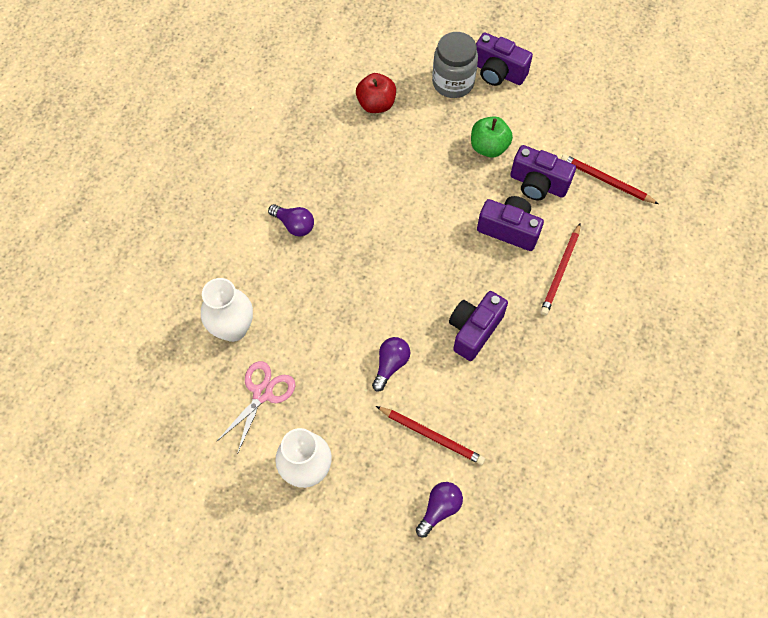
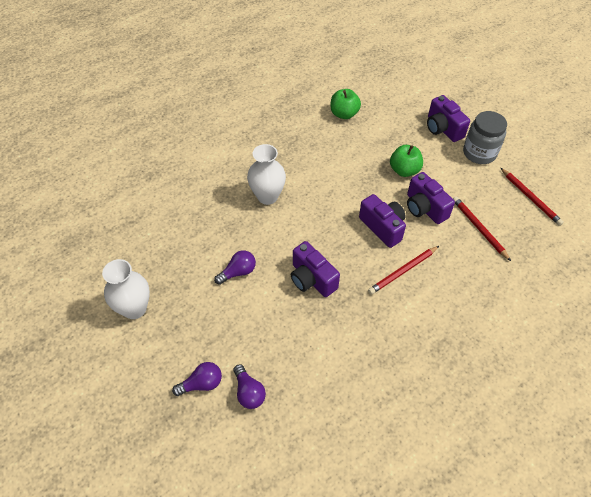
camera: 30 degrees right, 10 degrees down
(233, 328) = (155, 201): white vase -> white vase (267, 196)
(262, 393) = (143, 247): pink scissors -> none
(294, 225) = (239, 159): purple light bulb -> purple light bulb (249, 392)
(376, 104) = (344, 114): red apple -> green apple
(431, 436) = (232, 332): red pencil -> red pencil (530, 198)
(453, 83) = (406, 122): grey jar -> grey jar (479, 153)
(474, 330) = (312, 279): purple camera -> purple camera turned 105 degrees counterclockwise

